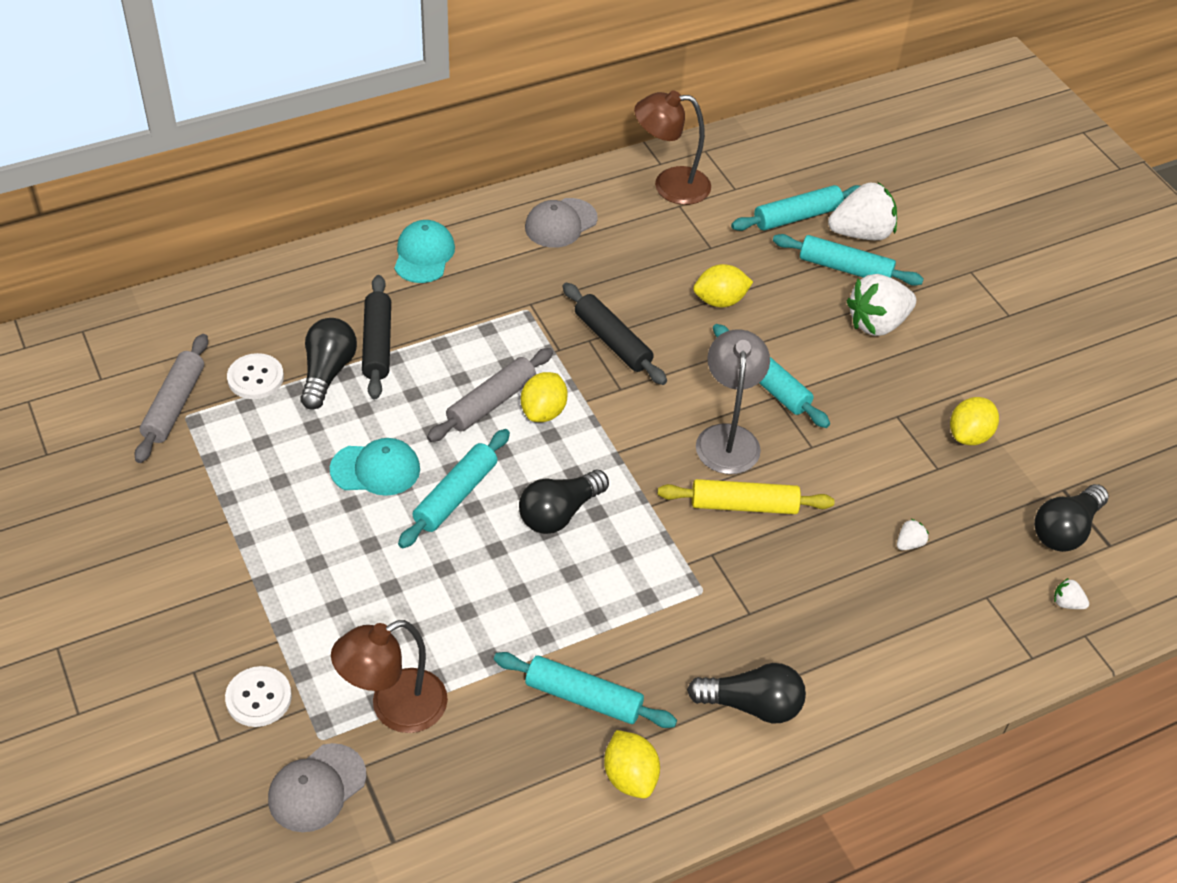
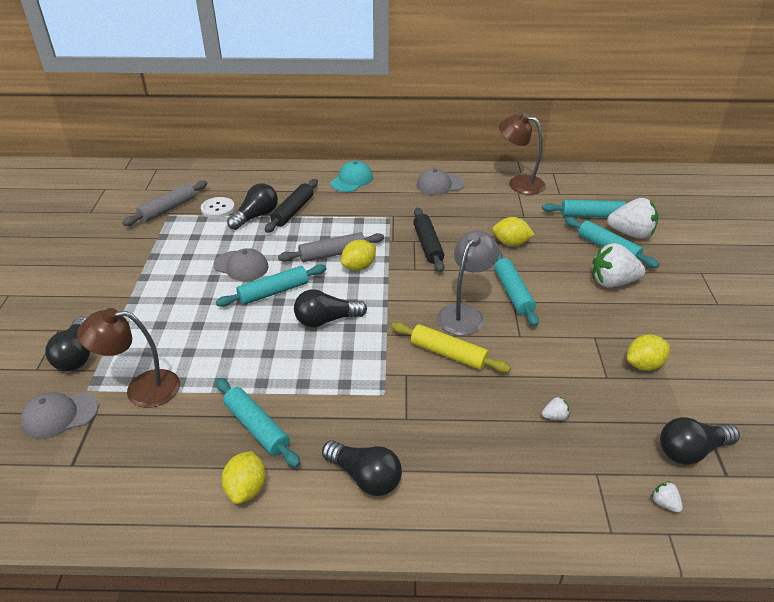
camera: 30 degrees right, 10 degrees down
(258, 698) = (76, 355): white button -> black light bulb
(375, 469) = (241, 266): turquoise cap -> grey cap

